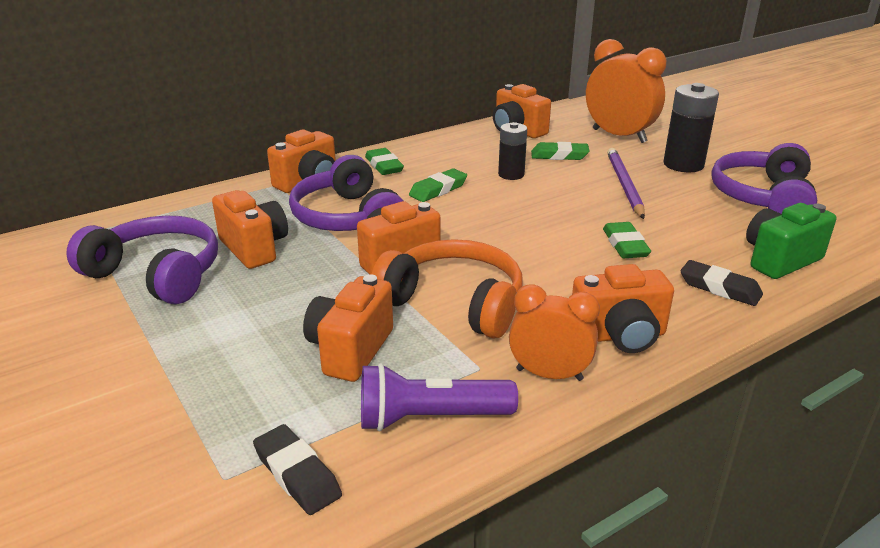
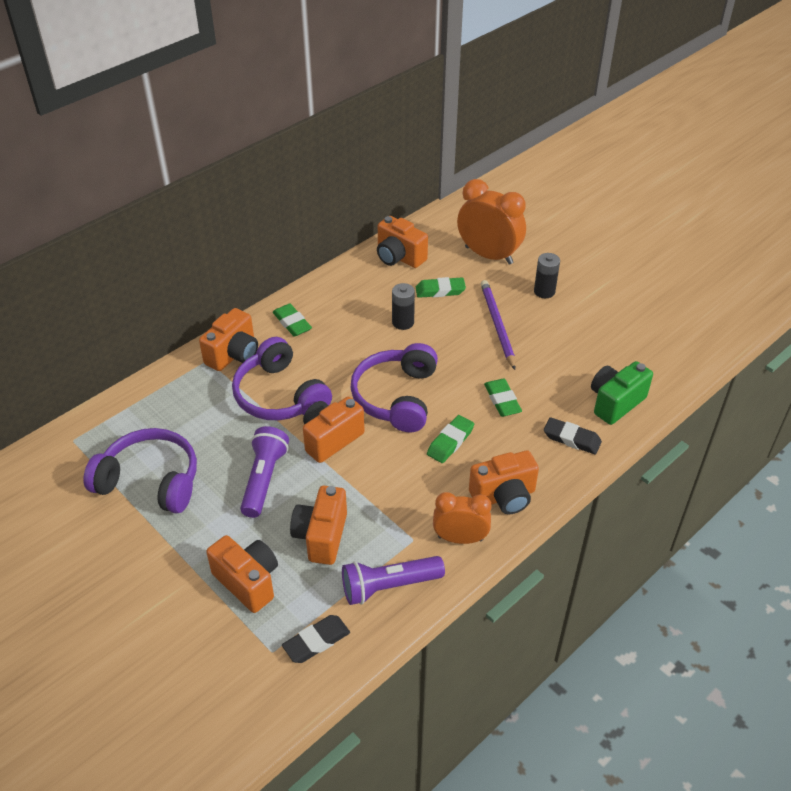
camera: 10 degrees left, 15 degrees up
(254, 248) = (216, 442): orange camera -> orange camera (248, 582)
(297, 286) = (264, 479): none -> purple flashlight
(297, 474) = (316, 641): black eraser -> black eraser turned 75 degrees counterclockwise
(438, 190) = (345, 350): green eraser -> green eraser (450, 442)
(454, 302) = (384, 480): orange headphones -> none
(683, 164) = (544, 291): black battery -> black battery, size x0.64
(762, 197) = (606, 328): purple headphones -> purple headphones (396, 397)

